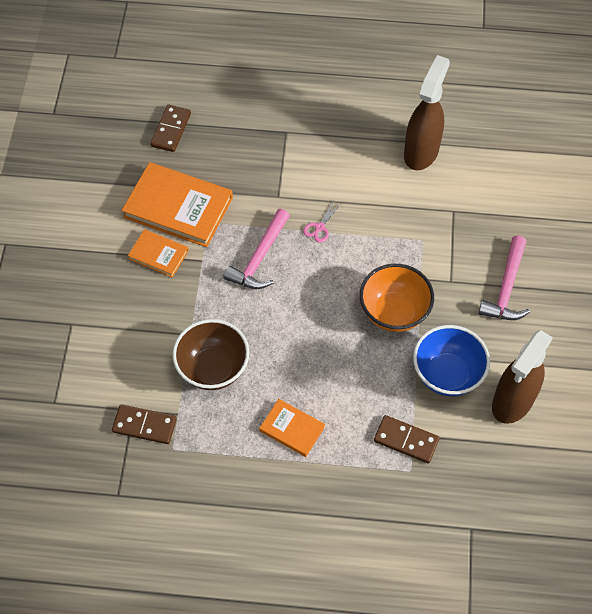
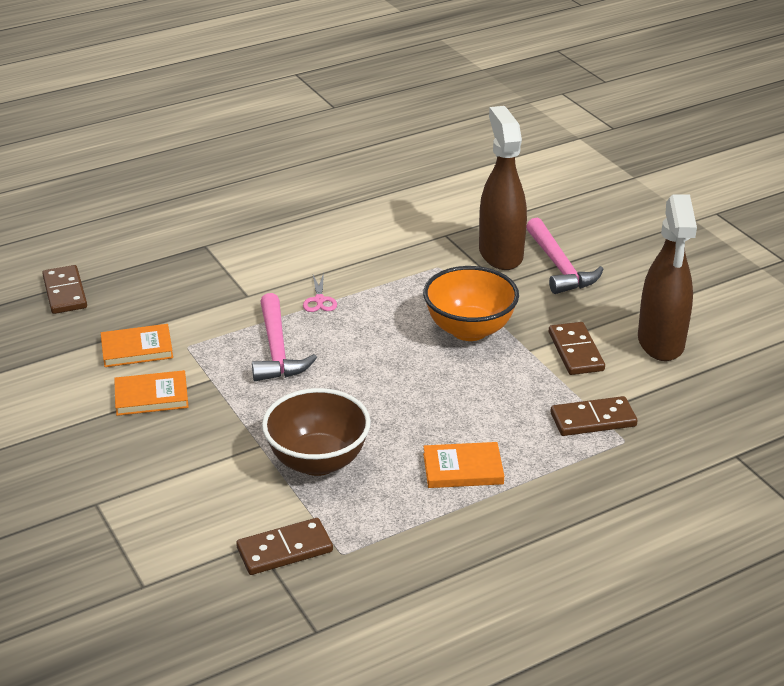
camera: 35 degrees left, 25 degrees down
(178, 207) = (137, 349): orange book -> orange book, size x0.53
(421, 152) = (366, 207): brown spray bottle -> brown spray bottle (500, 254)
(447, 374) = (575, 351): blue bowl -> brown domino

